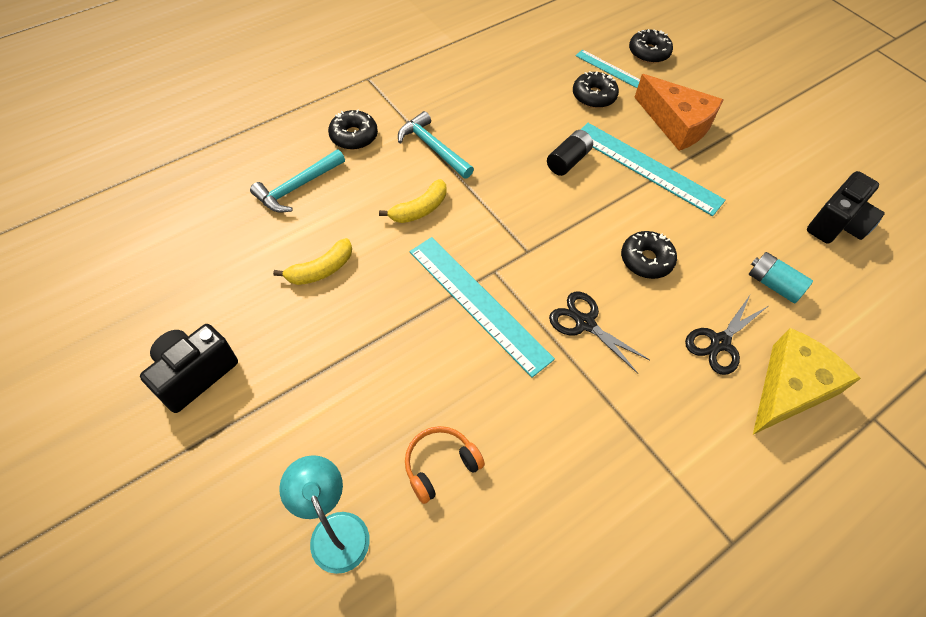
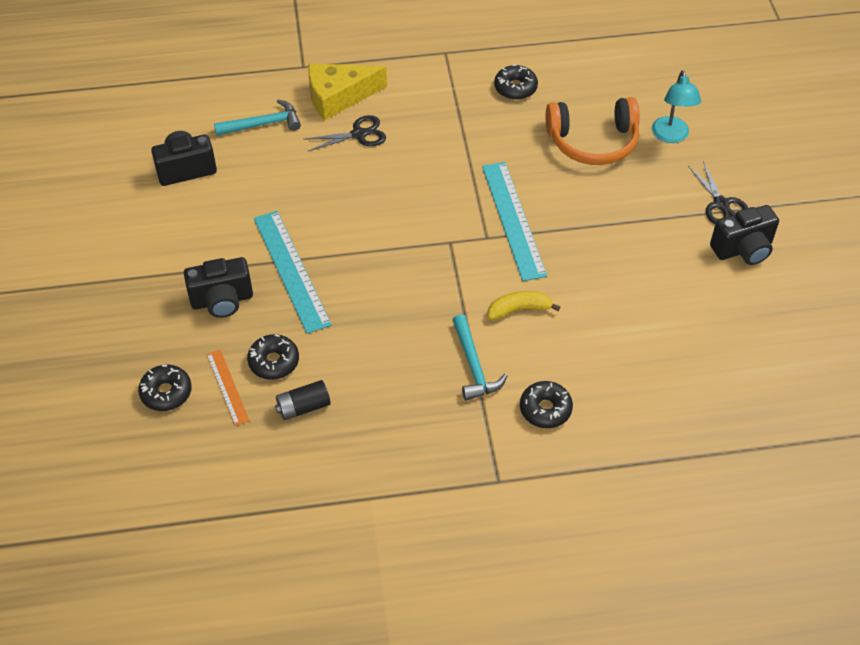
camera: 150 degrees left, 5 degrees down
(297, 187) = (621, 373): turquoise hammer -> turquoise hammer (263, 124)
(321, 270) = (625, 289): yellow banana -> none
(440, 465) = (593, 141): orange headphones -> orange headphones, size x1.84
(568, 161) = (356, 304): black battery -> black battery (303, 407)
(584, 323) = (443, 179): black scissors -> black scissors (721, 204)
(610, 70) = (227, 387): turquoise ruler -> orange ruler
(646, 260) = (361, 201): black donut -> black donut (515, 88)
(676, 124) = (222, 300): orange cheese -> black camera
(773, 284) = (283, 151): turquoise battery -> none

